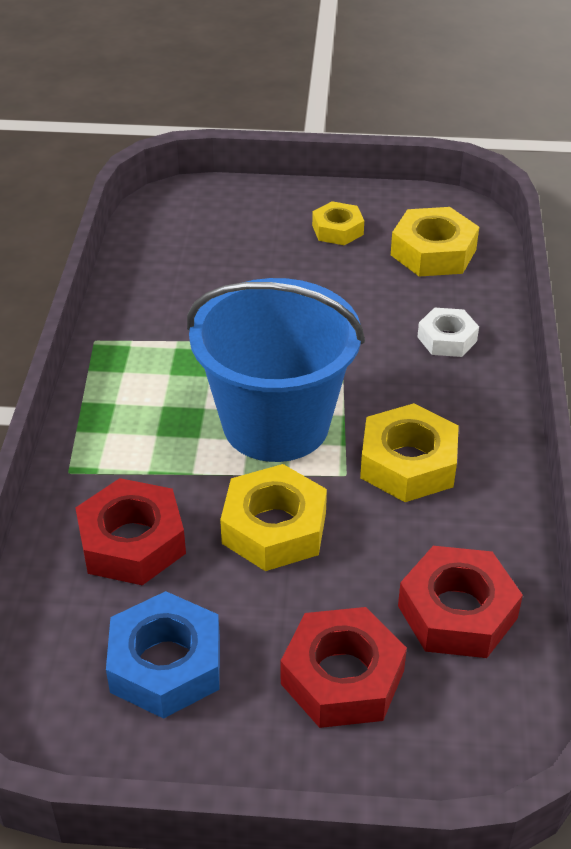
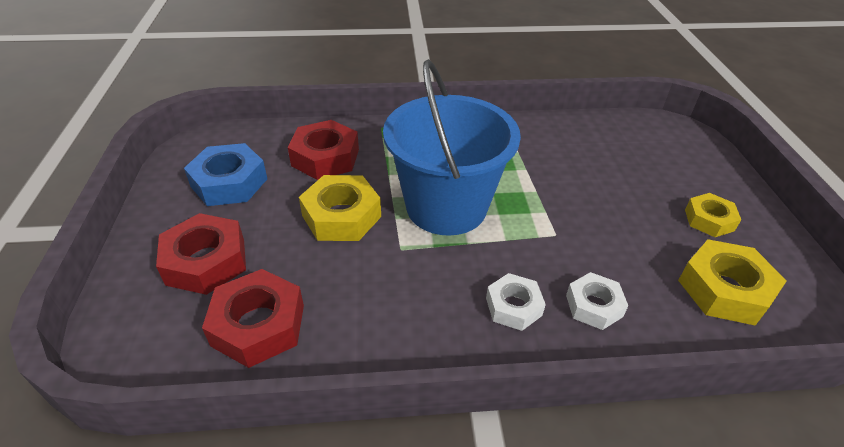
camera: 80 degrees right, 0 degrees up
(408, 463) = (420, 285): yellow nut -> none
(444, 395) = (513, 306): none -> white nut

